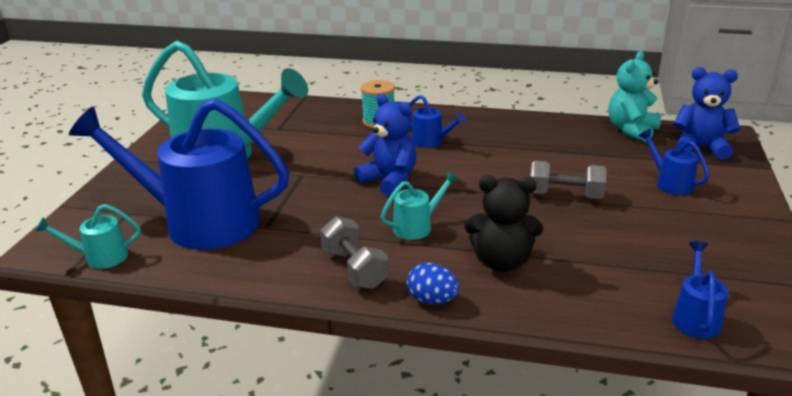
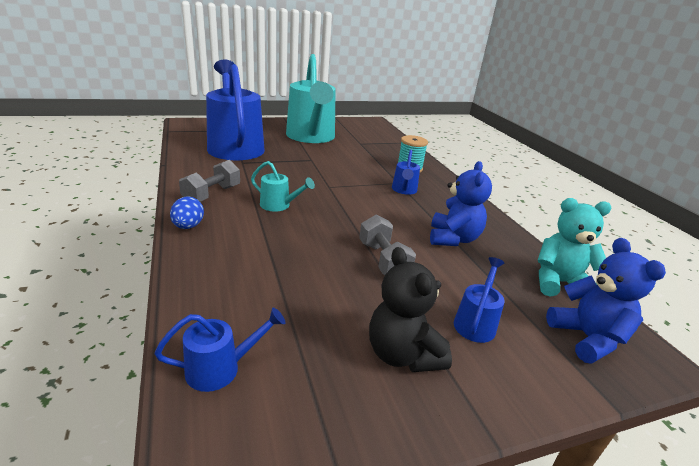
camera: 55 degrees right, 0 degrees up
(99, 257) = (186, 133): turquoise watering can -> none
(389, 180) = (332, 186): blue teddy bear -> blue teddy bear (453, 239)
(501, 262) = (254, 245): black teddy bear -> black teddy bear (402, 354)

